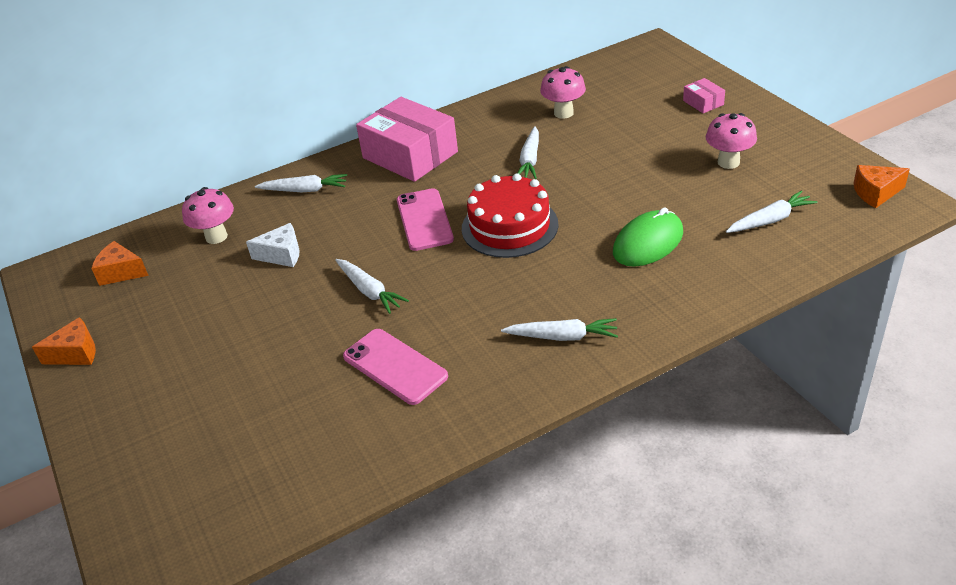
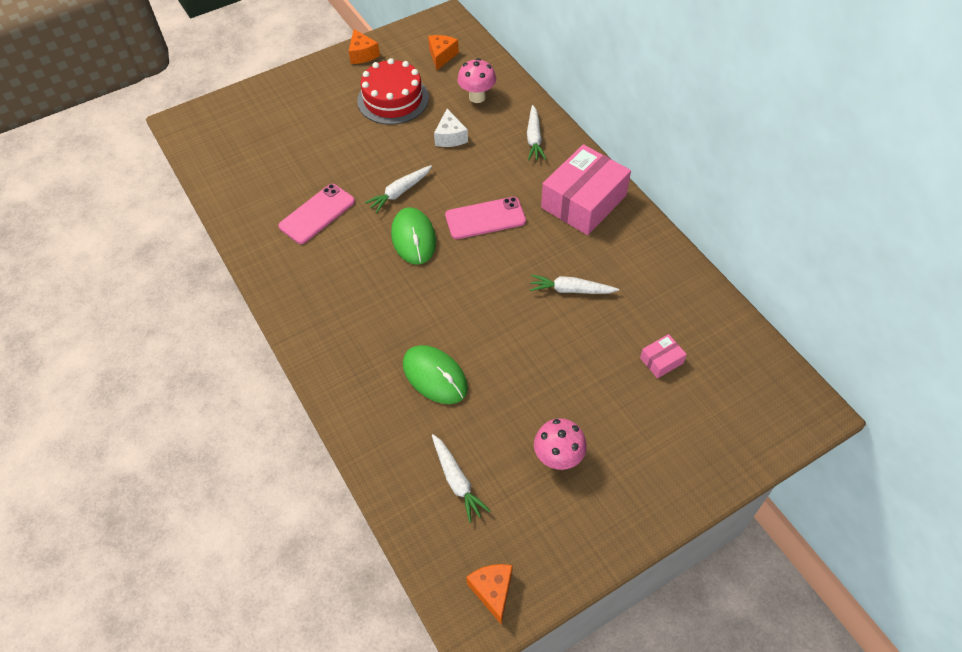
camera: 85 degrees right, 15 degrees up
(448, 273) = (413, 238): none -> green mouse
(509, 226) = (470, 276): red cake -> red cake (393, 99)
(562, 337) = (328, 311): white carrot -> none
(563, 113) = (656, 318): pink mushroom -> none
(703, 103) = (678, 449): pink box -> pink box (661, 360)

